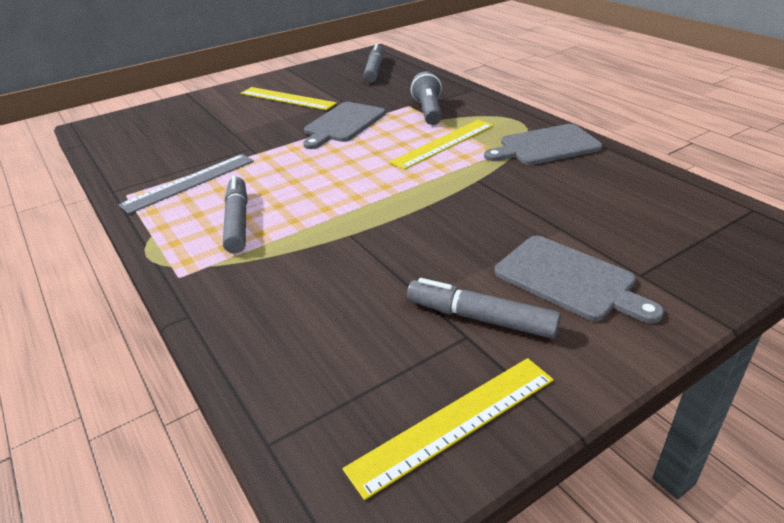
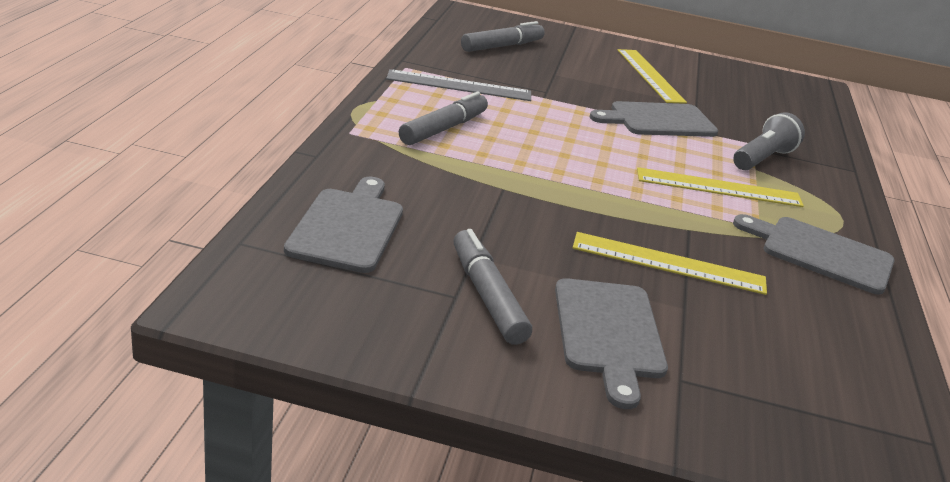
camera: 40 degrees right, 5 degrees down
(316, 352) = (348, 227): none -> grey cutting board
(374, 70) = (783, 99): grey marker -> grey marker (501, 46)
(454, 423) = (351, 321): yellow ruler -> yellow ruler (668, 263)

